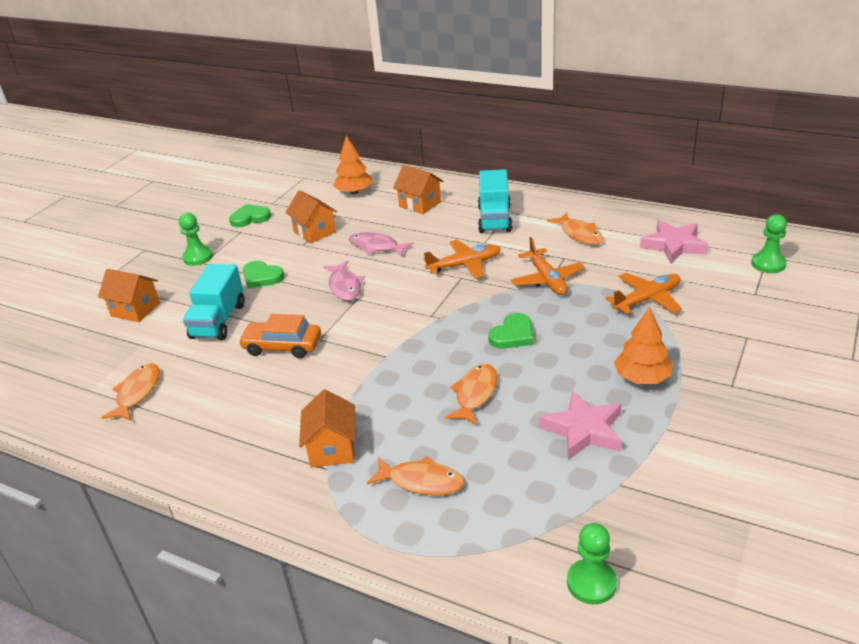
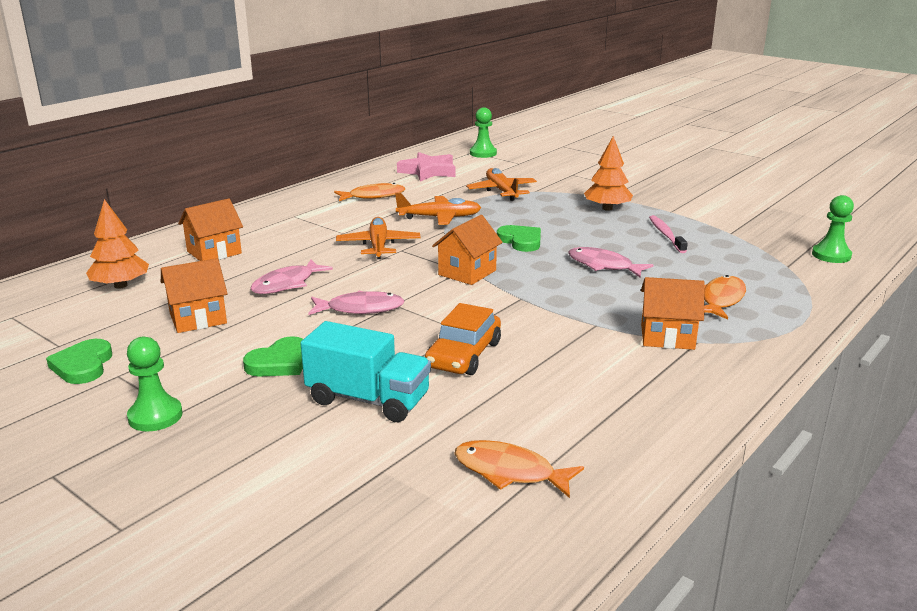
camera: 80 degrees left, 10 degrees down
(135, 309) = (266, 480): orange house -> orange house (467, 272)
(475, 394) = (603, 265): orange fish -> pink fish
(495, 219) = (300, 223): turquoise truck -> none
(583, 430) = (666, 235): pink star -> pink toothbrush

